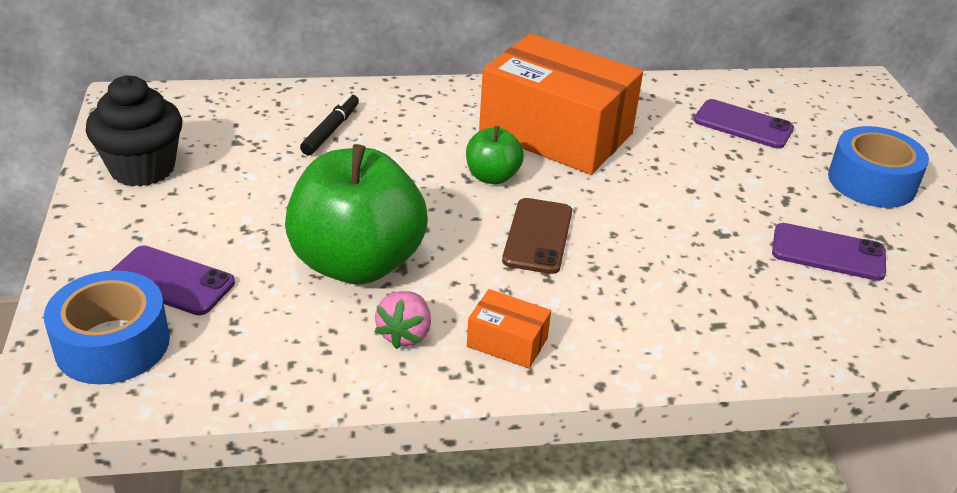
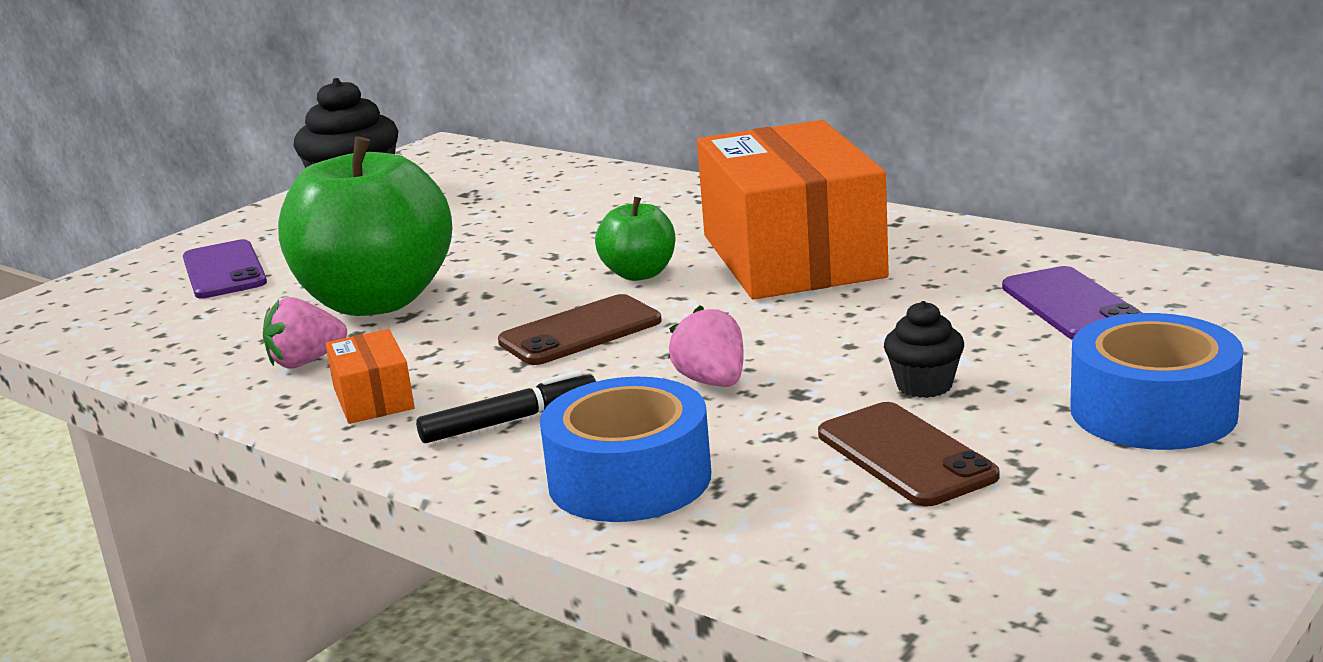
camera: 50 degrees right, 15 degrees down
(112, 344) = (112, 296): blue tape -> blue tape (629, 479)
(331, 130) = (561, 203): black marker -> black marker (510, 420)
(670, 244) = (712, 382): none -> pink strawberry
(766, 204) = (924, 385): none -> black cupcake
(828, 252) = (905, 455): purple phone -> brown phone

